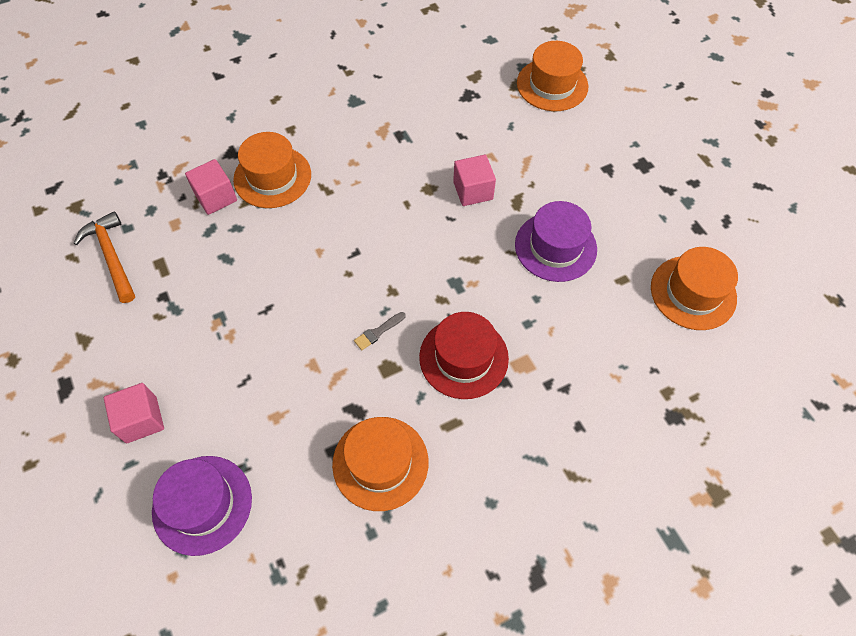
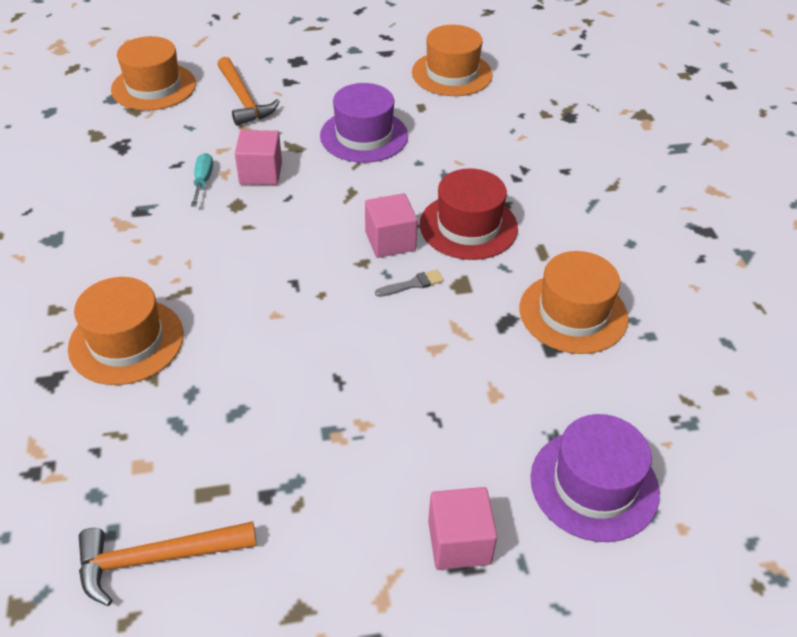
camera: 75 degrees left, 15 degrees down
(216, 197) = (122, 409): pink cube -> pink cube (390, 241)
(378, 332) = (412, 284): grey brush -> grey brush turned 90 degrees counterclockwise
(448, 158) = (203, 181): none -> turquoise screwdriver
(565, 147) = (243, 99): none -> orange hammer

